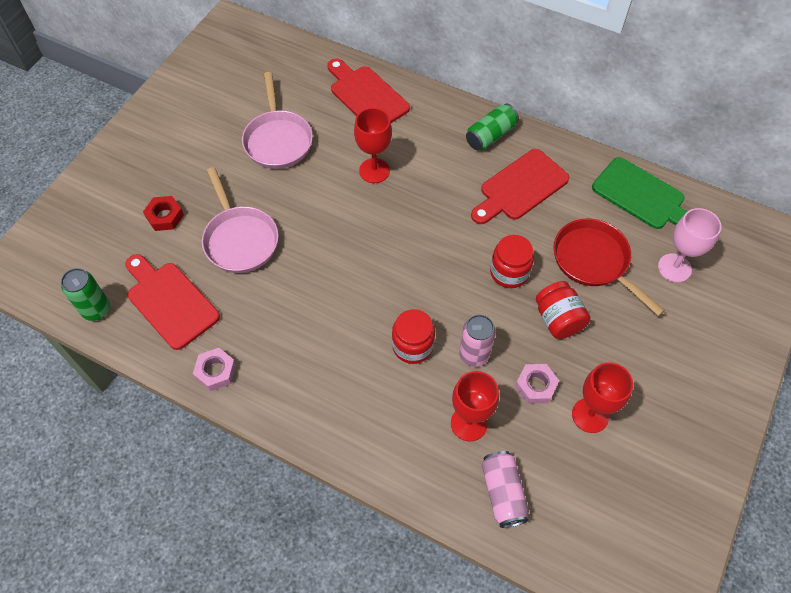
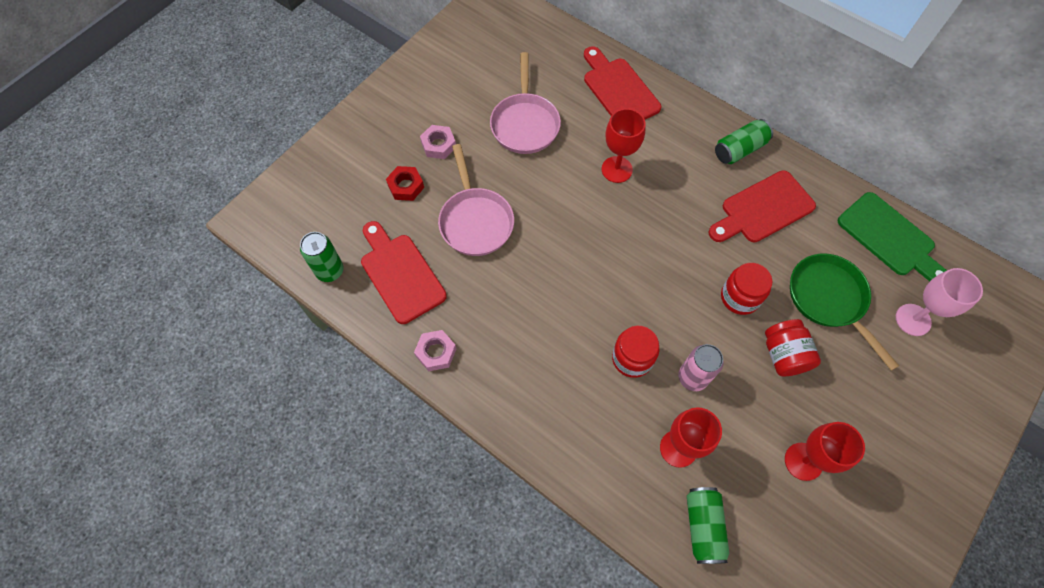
camera: 10 degrees right, 5 degrees up
(503, 493) = (703, 526): pink can -> green can
(535, 386) = (751, 421): pink nut -> pink nut (438, 145)
(594, 261) = (829, 299): red pan -> green pan

